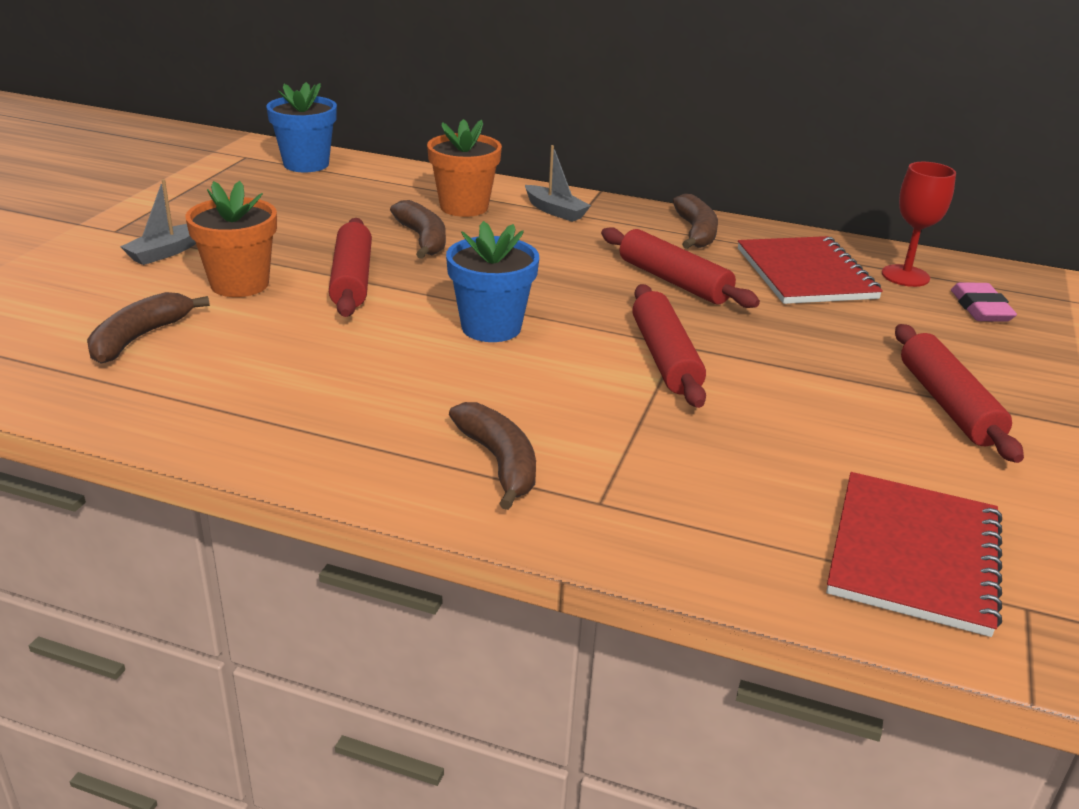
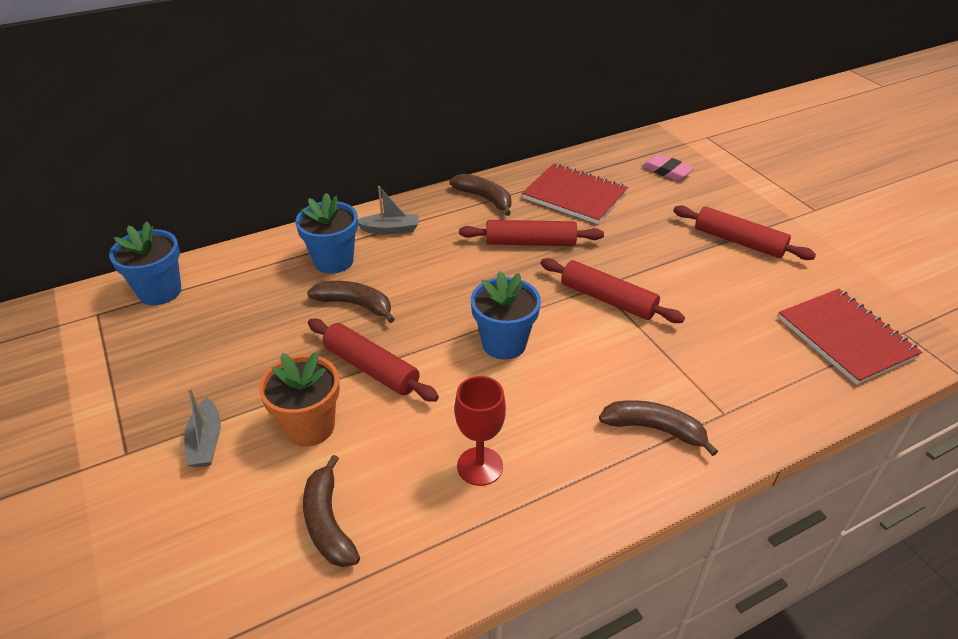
camera: 45 degrees left, 10 degrees up
(464, 207) = (333, 261): orange flower pot -> blue flower pot
(905, 276) = (612, 169): red goblet -> red goblet (480, 466)

